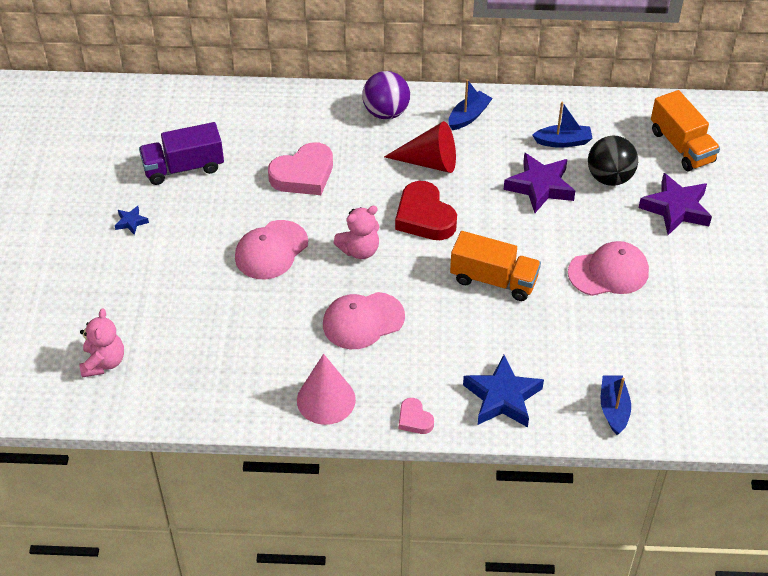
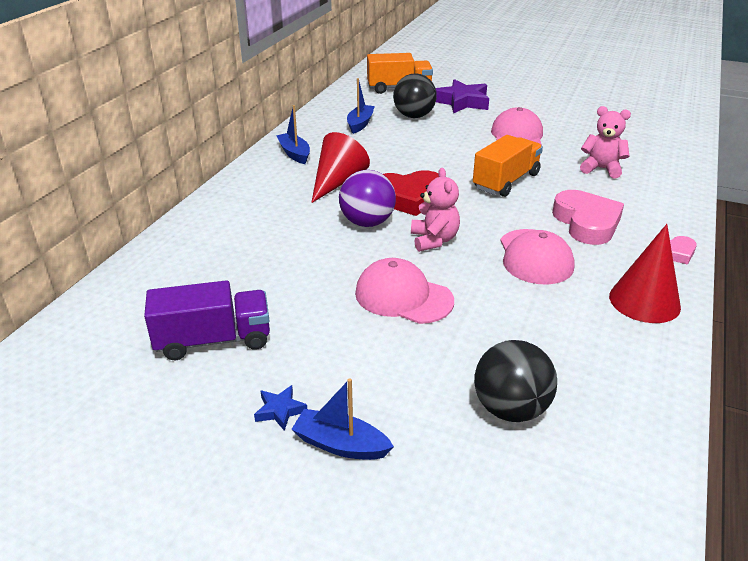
camera: 70 degrees left, 15 degrees down
(103, 362) = (550, 494): pink teddy bear -> pink teddy bear (601, 169)
(169, 333) = (510, 409): none -> black ball
(183, 167) = (213, 340): purple truck -> purple truck turned 105 degrees counterclockwise
(271, 250) = (403, 297): pink cap -> pink cap turned 150 degrees clockwise
(303, 175) = (299, 253): pink heart -> pink heart (586, 223)
(326, 400) = (644, 301): pink cone -> red cone
(386, 112) = (250, 190): purple ball -> purple ball (367, 222)
(502, 397) = (649, 204): blue star -> none
(540, 187) = (405, 142): purple star -> none
(614, 409) = (666, 162): blue boat -> blue boat (340, 444)

